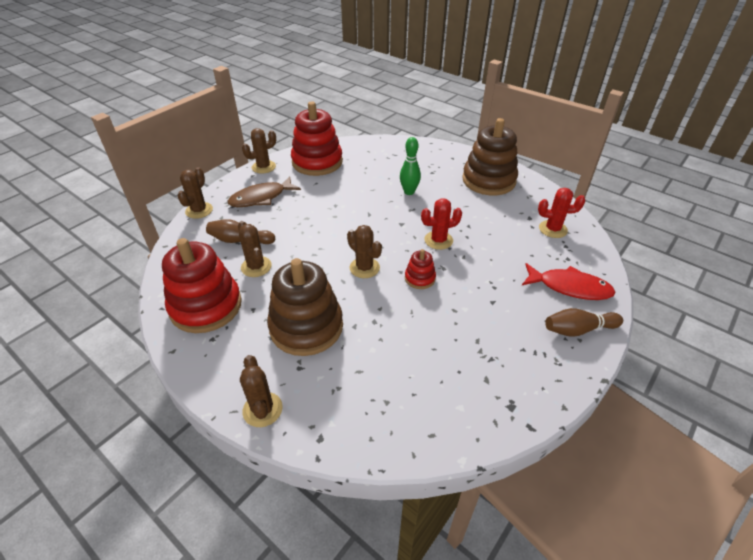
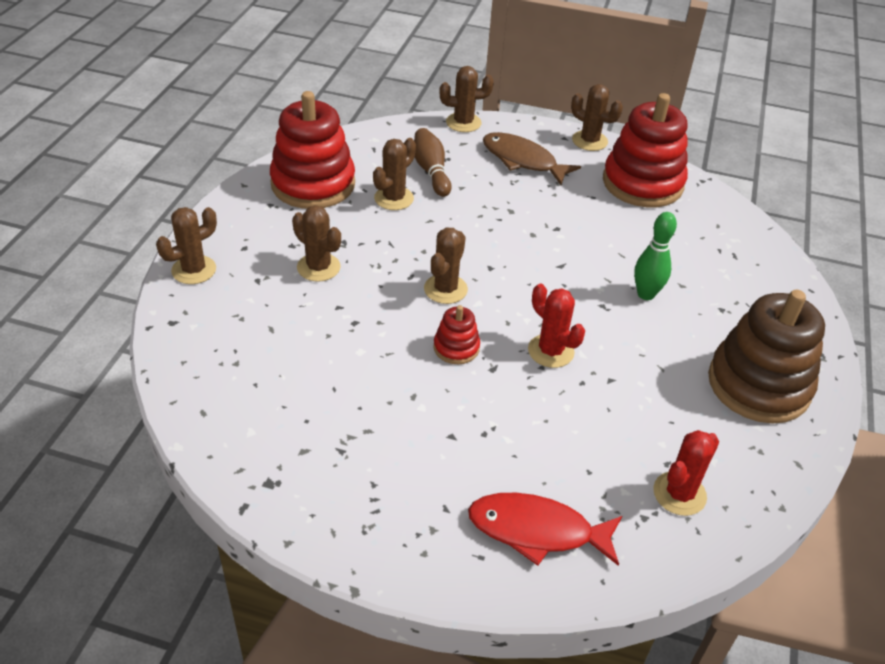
camera: 65 degrees right, 0 degrees up
(306, 327) = (318, 267): brown stacking toy -> brown cactus
(553, 229) = (679, 494): red cactus -> red cactus turned 60 degrees clockwise
(569, 287) = (537, 531): red fish -> red fish turned 105 degrees clockwise
(578, 329) = (444, 549): brown bowling pin -> none

